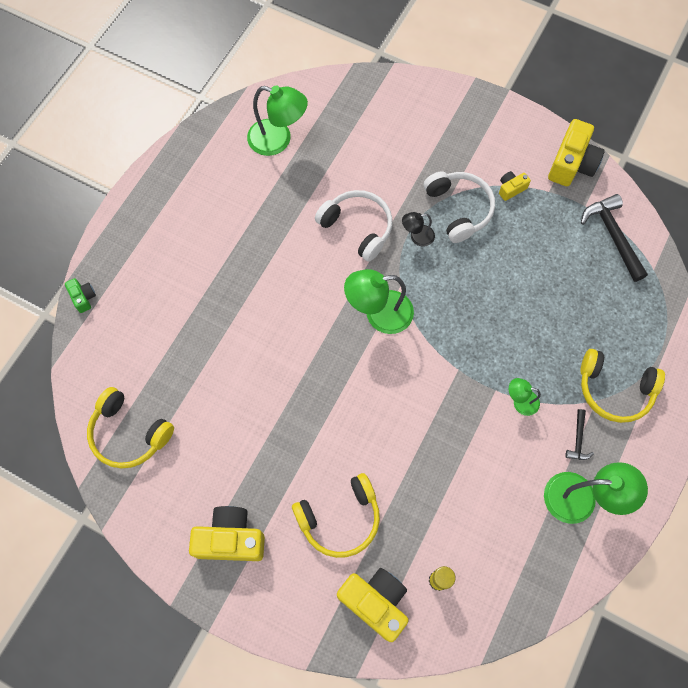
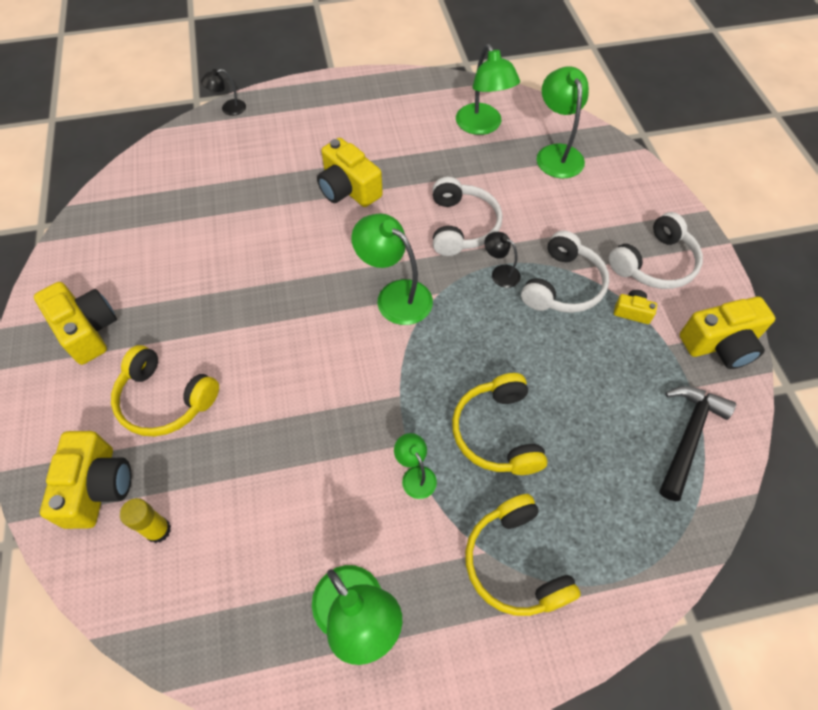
camera: 50 degrees right, 10 degrees down
(83, 297) = (228, 109): green camera -> black lamp
(129, 433) = (135, 205): yellow headphones -> yellow headphones (497, 432)
(255, 273) = (348, 189): none -> yellow camera
(348, 118) = (556, 154): none -> green lamp
(488, 144) = (654, 263): none -> white headphones
(578, 439) = (423, 564): black hammer -> none

